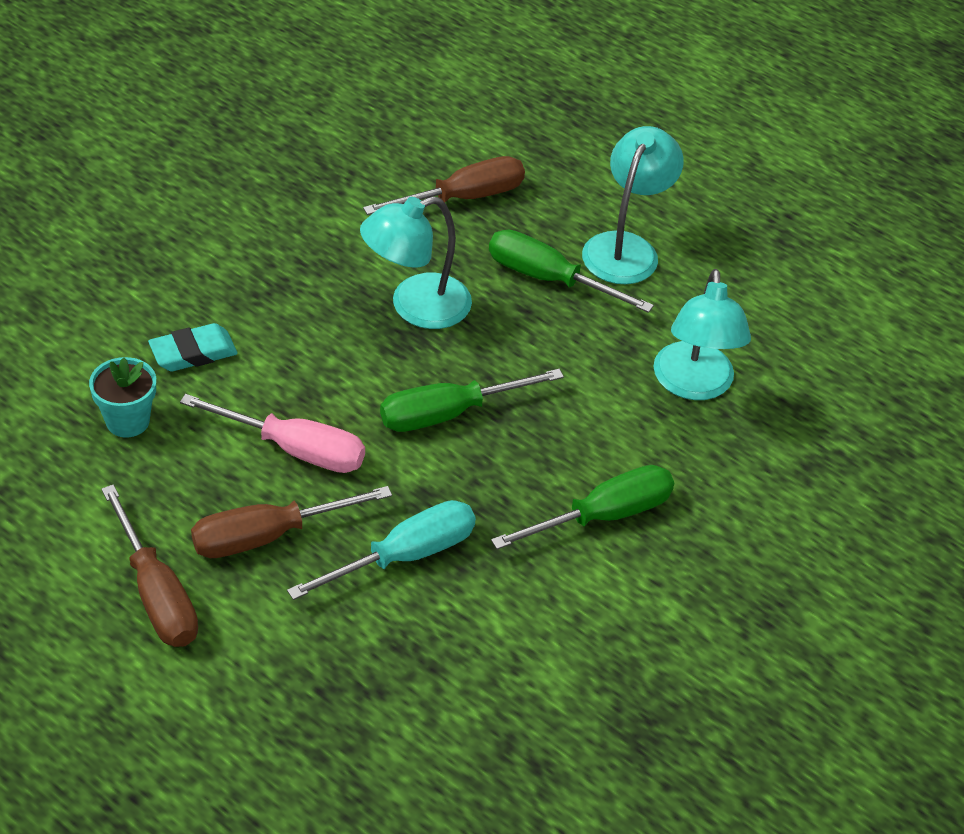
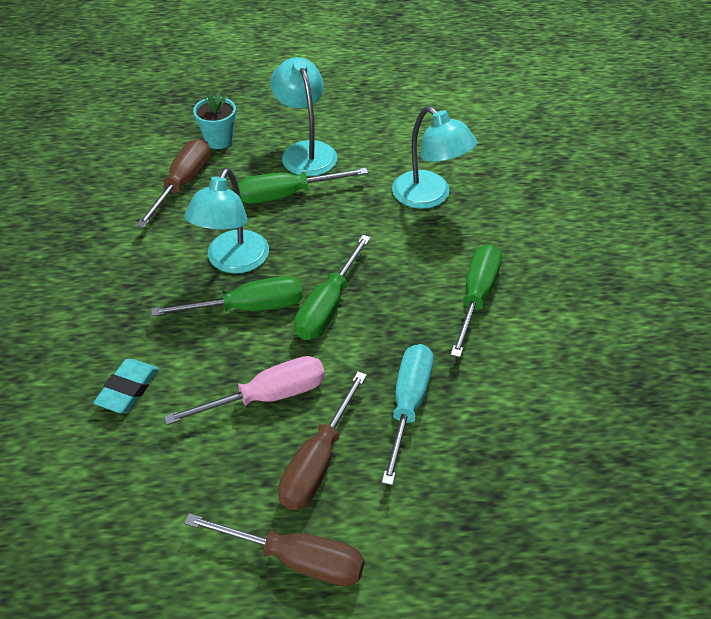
camera: 40 degrees left, 0 degrees up
(127, 421) = (137, 466): turquoise flower pot -> turquoise flower pot (218, 140)
(376, 360) = (248, 308): none -> green screwdriver

